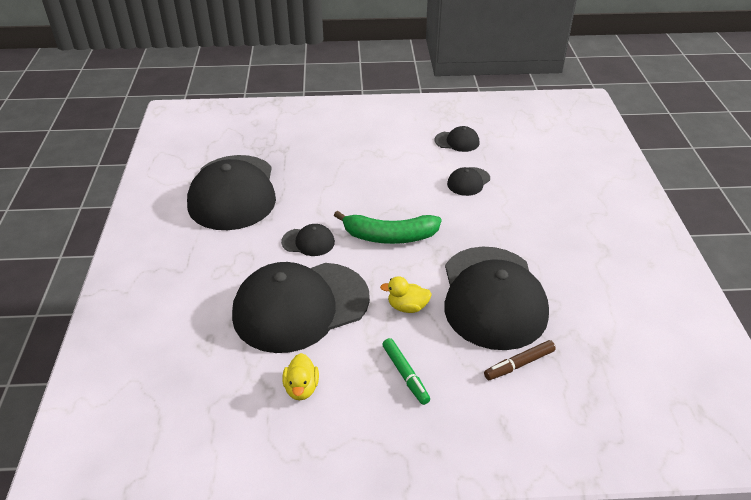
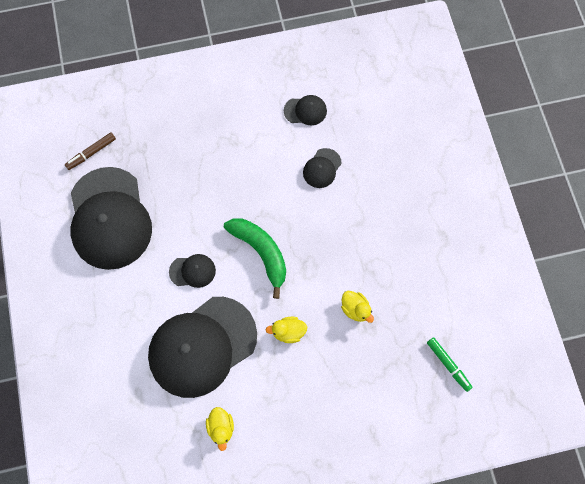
camera: 10 degrees left, 30 degrees up
(389, 236) = (261, 252): green banana -> green banana turned 120 degrees counterclockwise
(405, 374) = (296, 401): green marker -> green marker (448, 364)
(493, 297) = (355, 309): black cap -> yellow duck
(519, 364) = (380, 376): brown marker -> brown marker (91, 153)

